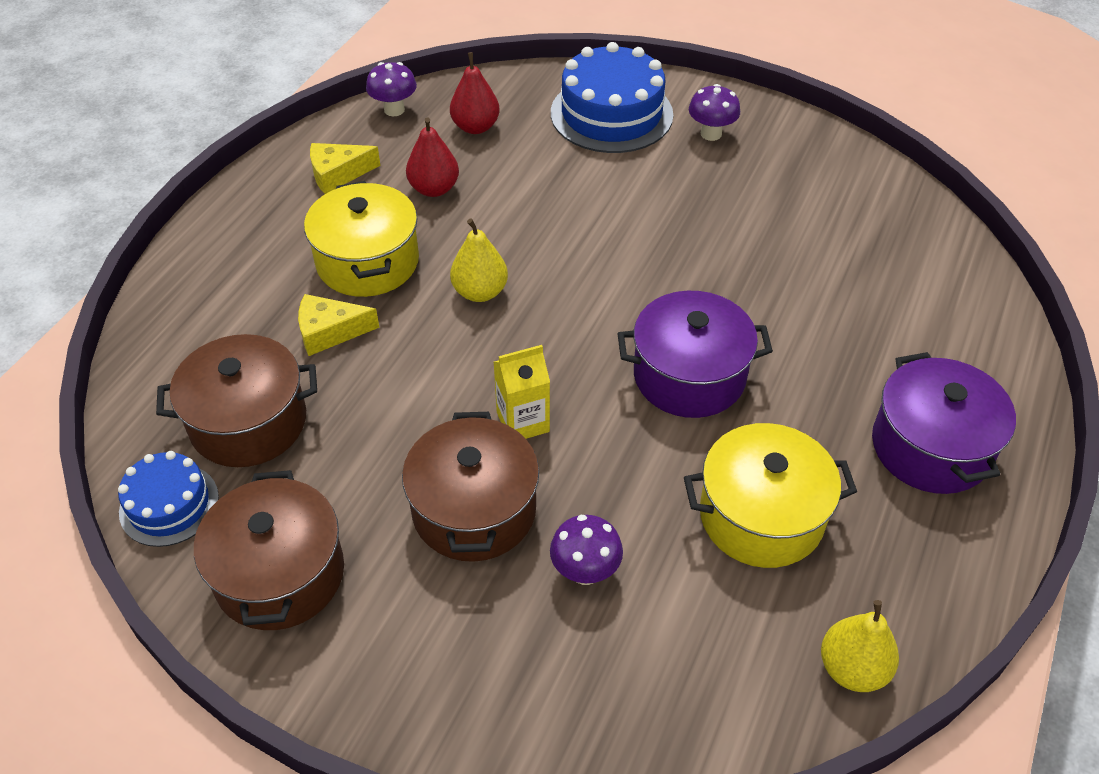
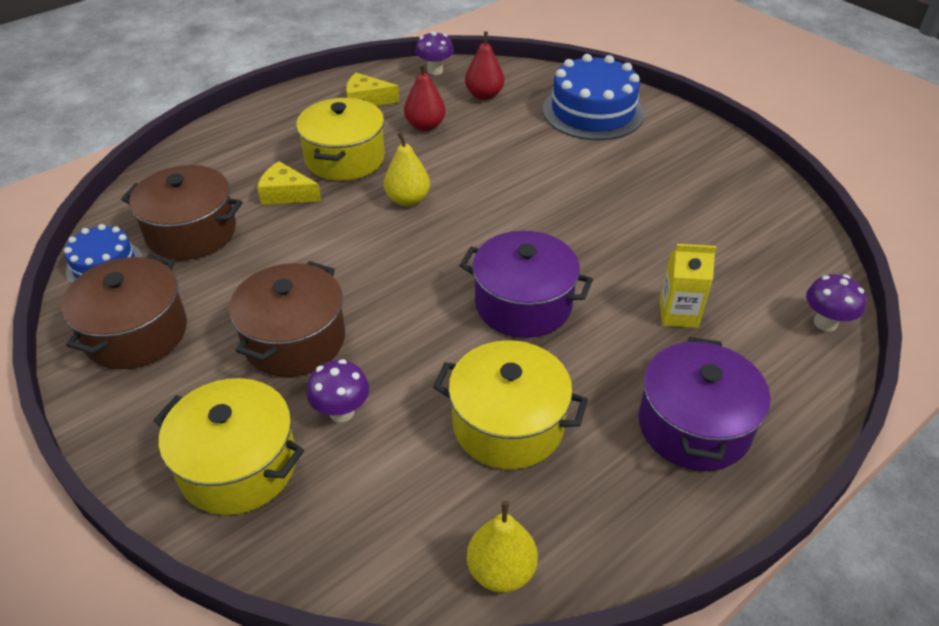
camera: 25 degrees right, 5 degrees down
(519, 678) = (238, 466): none -> yellow pot
(523, 422) = (373, 294): yellow carton -> yellow carton (678, 314)
(711, 134) = (663, 144): purple mushroom -> purple mushroom (825, 323)

